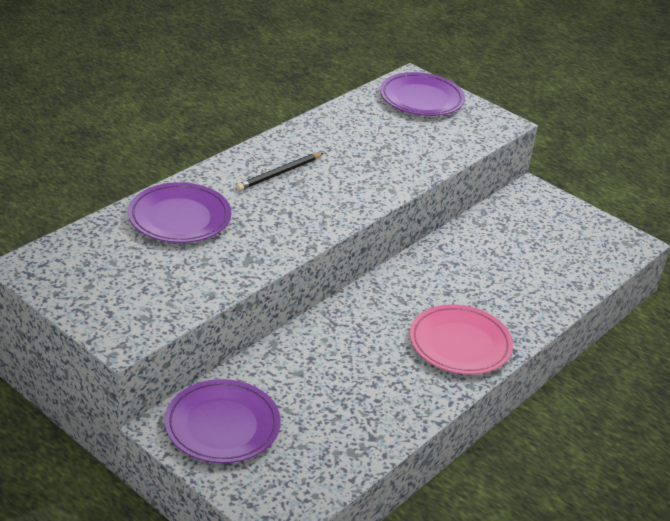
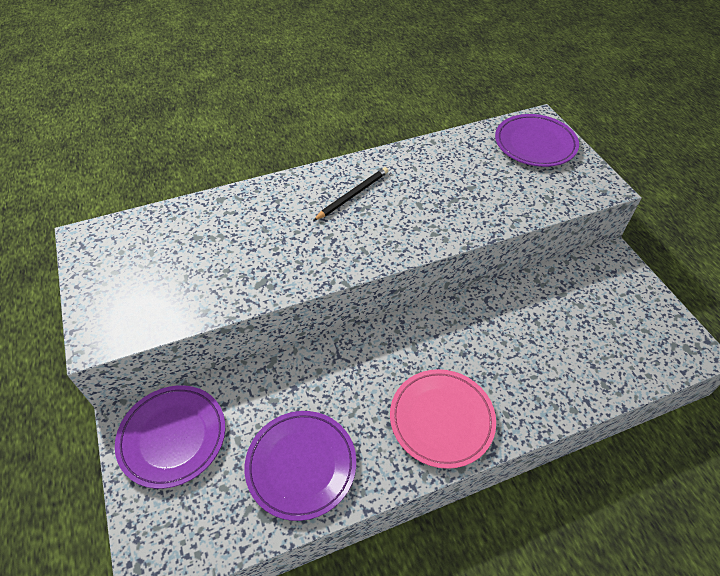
camera: 30 degrees right, 15 degrees up
(179, 218) = (236, 221): purple plate -> purple plate (301, 465)
(279, 173) = (352, 195): black pencil -> black pencil turned 150 degrees clockwise

